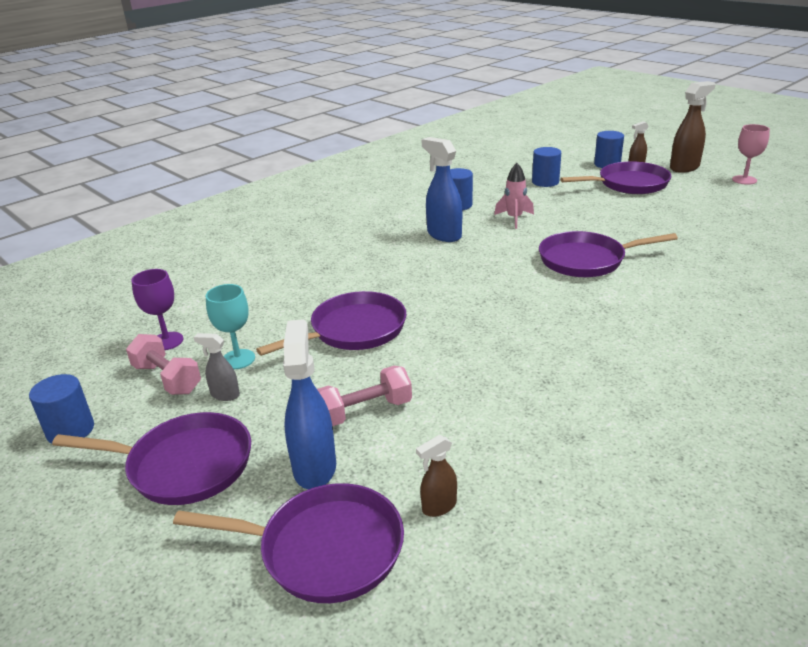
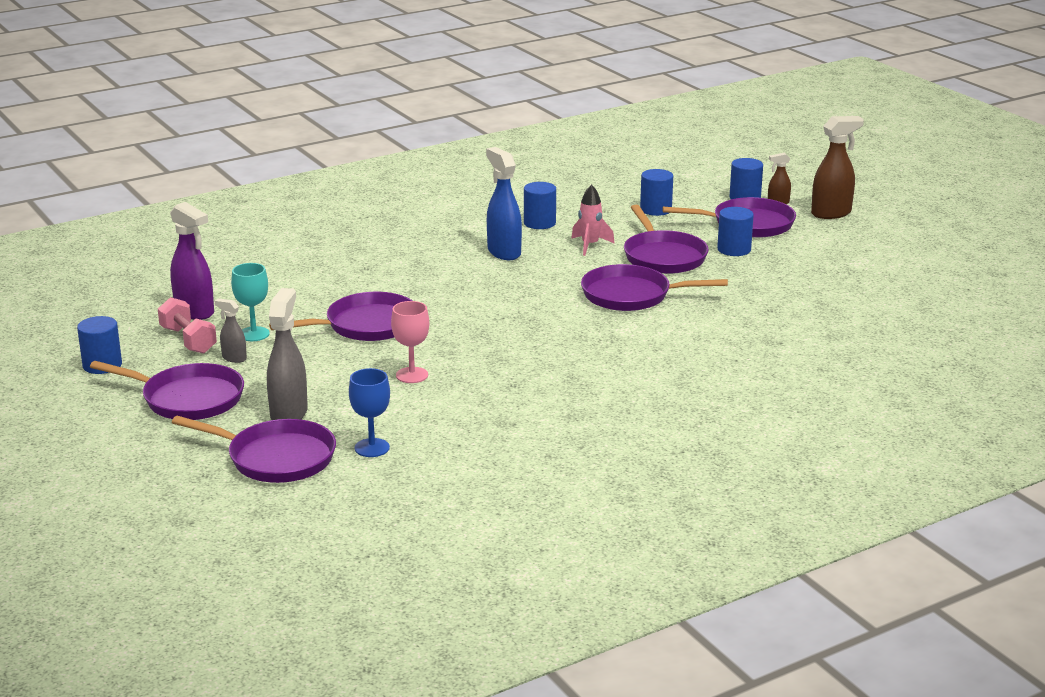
camera: 10 degrees right, 5 degrees down
(167, 341) = (195, 312): purple goblet -> purple spray bottle
(315, 467) = (289, 413): blue spray bottle -> grey spray bottle
(364, 411) = (346, 384): pink dumbbell -> none
(438, 507) = (372, 448): brown spray bottle -> blue goblet
(584, 220) = (663, 256): none -> purple pan
(637, 206) = (734, 249): none -> blue cylinder
(744, 180) = (884, 236): pink goblet -> pink goblet (412, 375)

